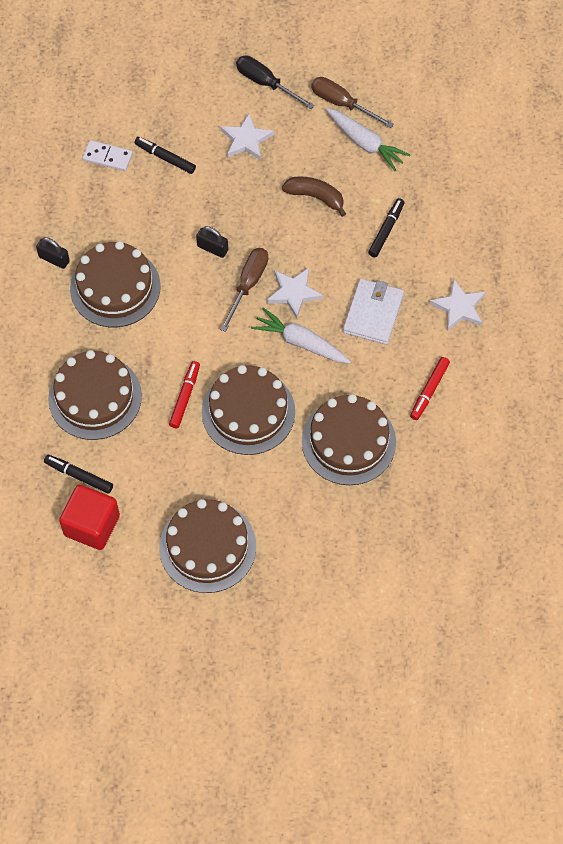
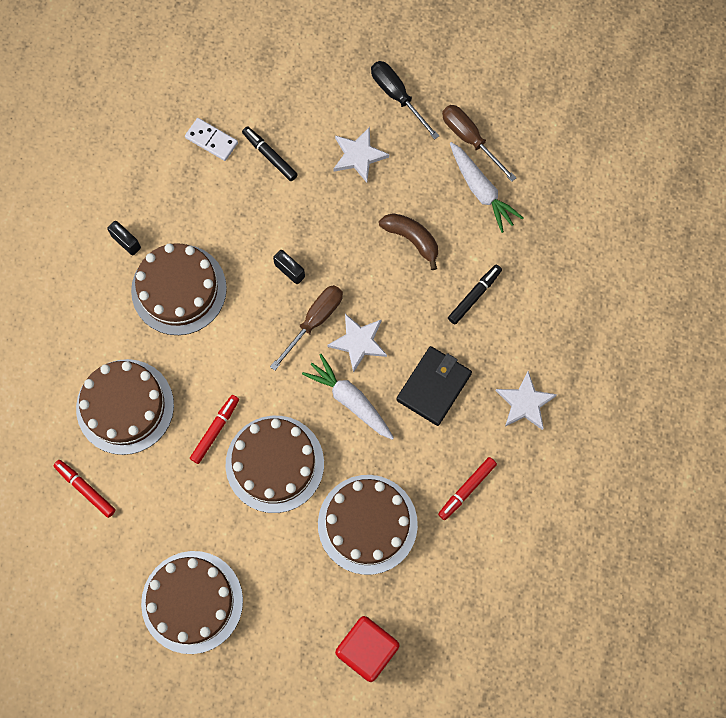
camera: 15 degrees right, 10 degrees up
(79, 476) = (85, 489): black marker -> red marker
(92, 525) = (83, 547): red cube -> red cube (367, 650)
(373, 313) = (434, 386): white wallet -> black wallet

